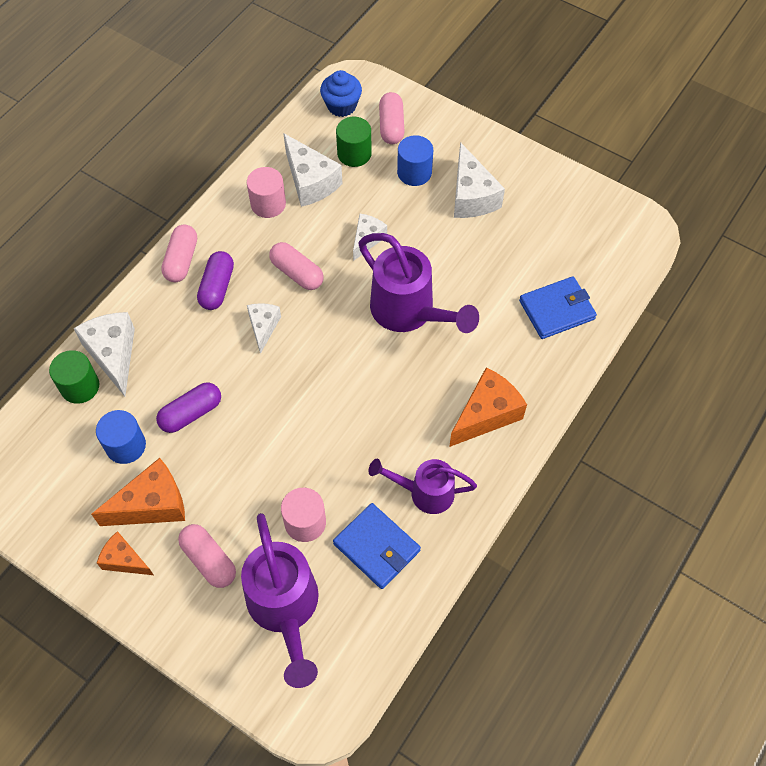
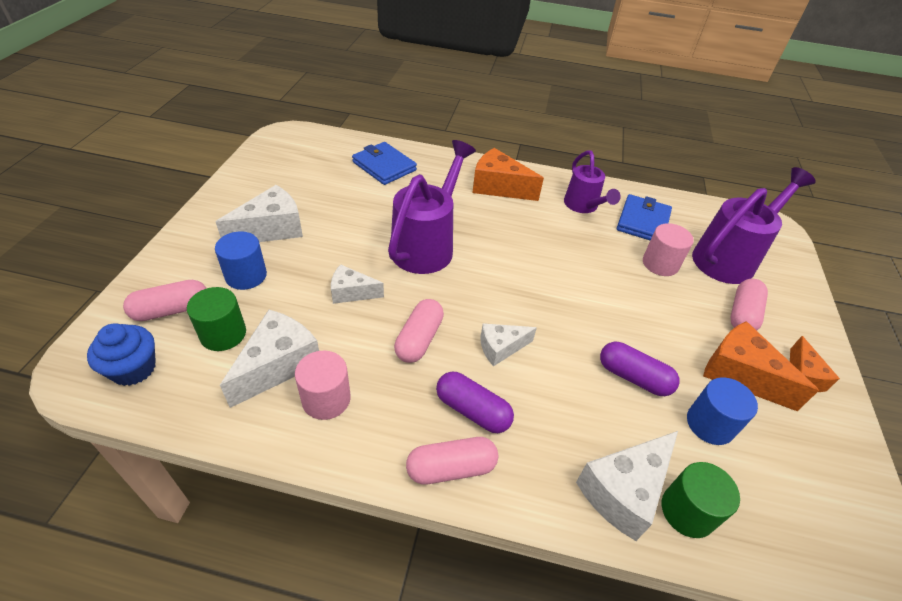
camera: 115 degrees left, 15 degrees down
(217, 287) = (472, 410): purple capsule -> purple capsule turned 45 degrees clockwise

